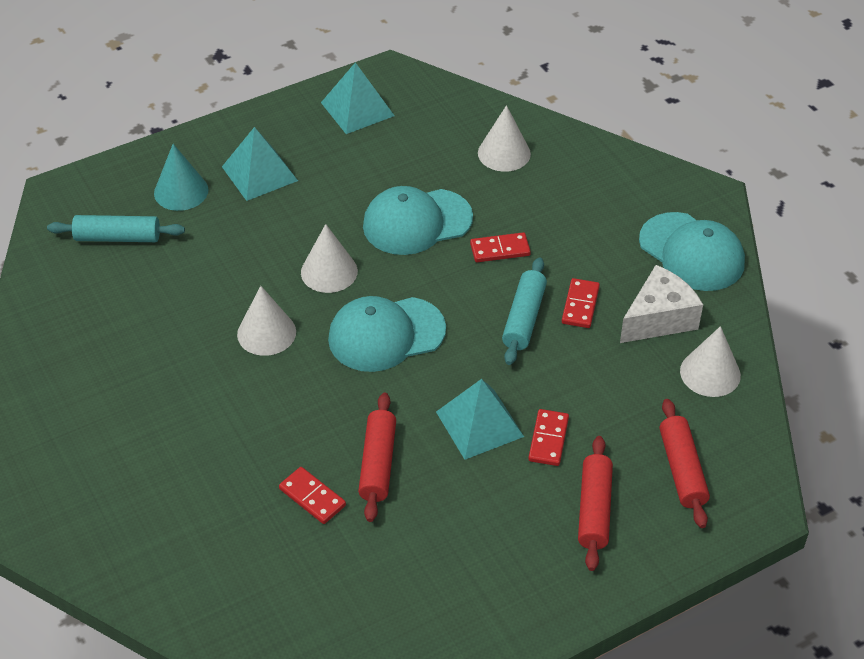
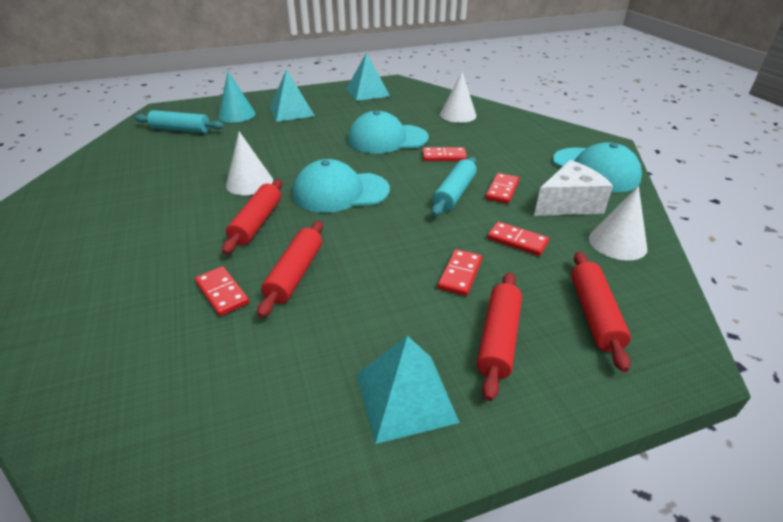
camera: 10 degrees right, 10 degrees down
(305, 398) = (257, 223): none -> red rolling pin
(329, 271) = (314, 156): white cone -> none
(479, 424) = (398, 256): turquoise pyramid -> turquoise pyramid (405, 397)
(603, 385) = (517, 241): none -> red domino

